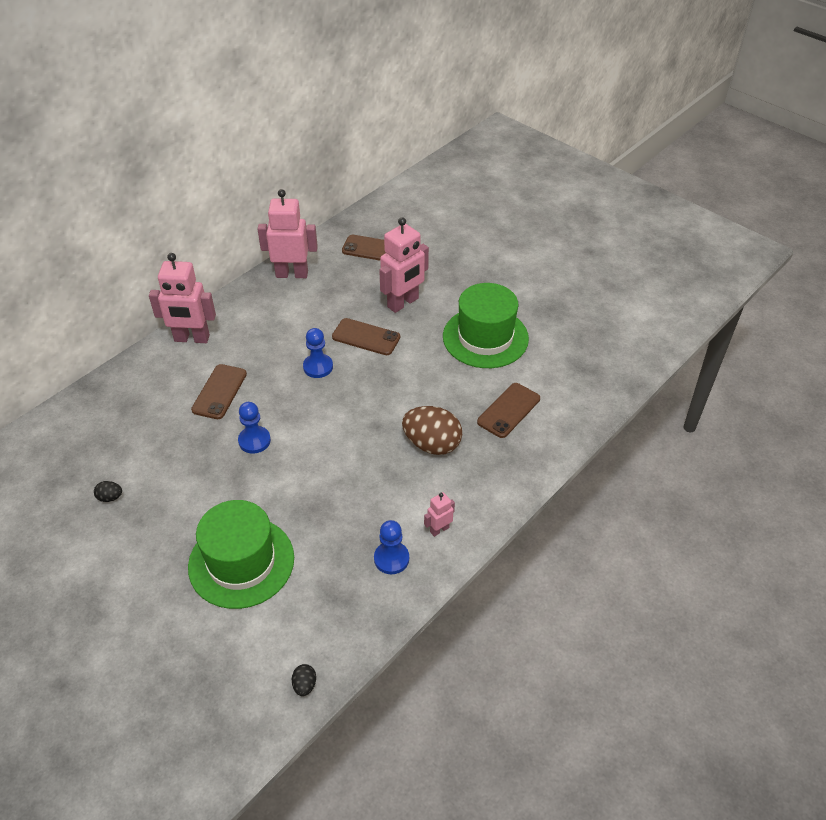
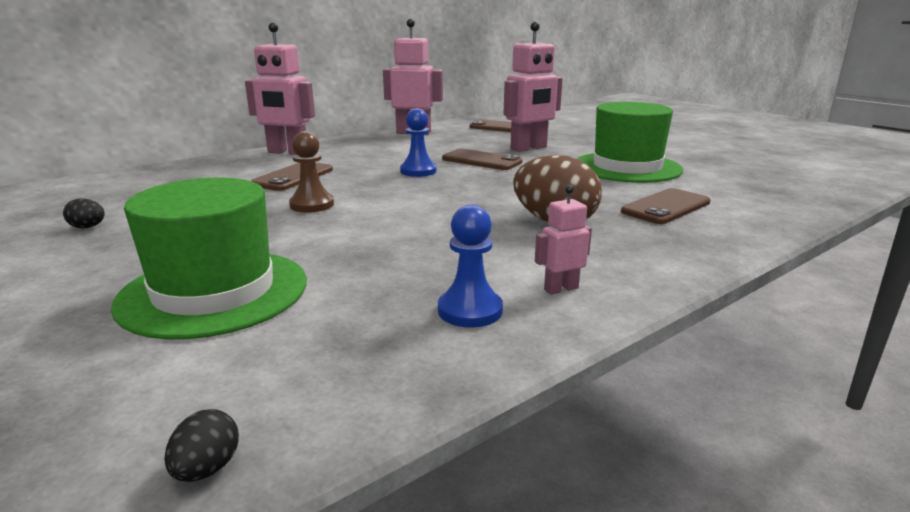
camera: 10 degrees right, 25 degrees down
(254, 441) = (312, 205): blue pawn -> brown pawn

